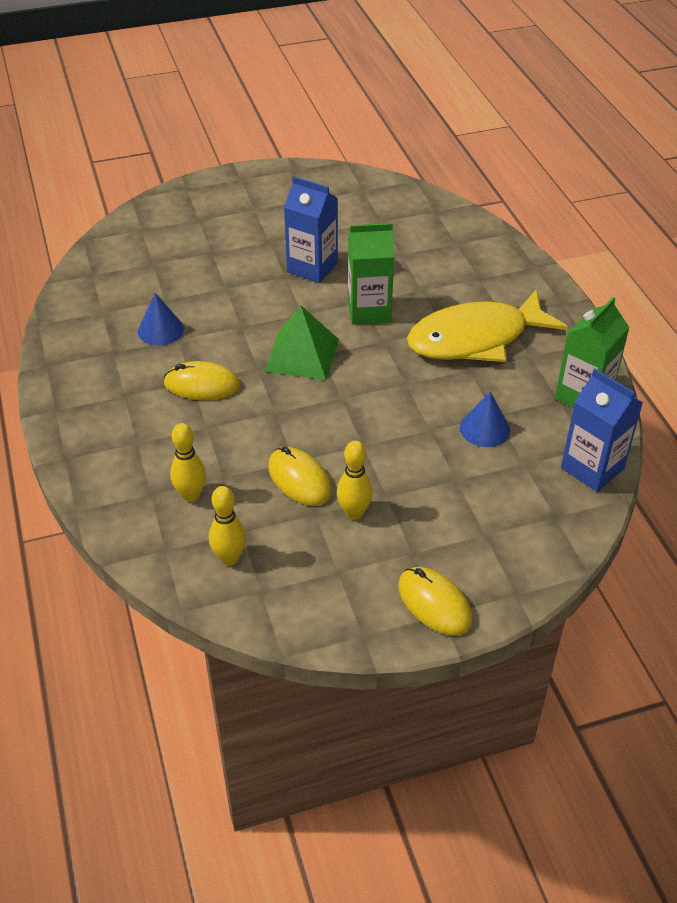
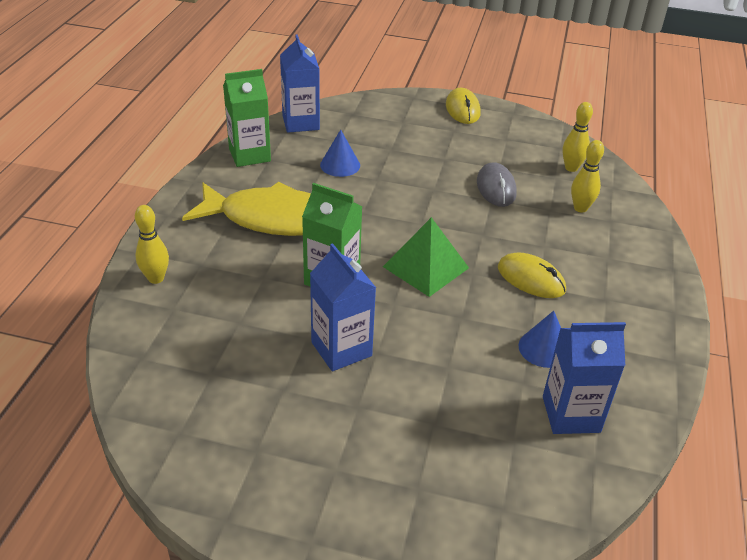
camera: 150 degrees left, 5 degrees down
(120, 293) = (571, 414): none -> blue carton
(299, 479) = (496, 188): yellow mouse -> grey mouse
(354, 513) = (473, 159): yellow bowling pin -> yellow bowling pin (156, 278)

